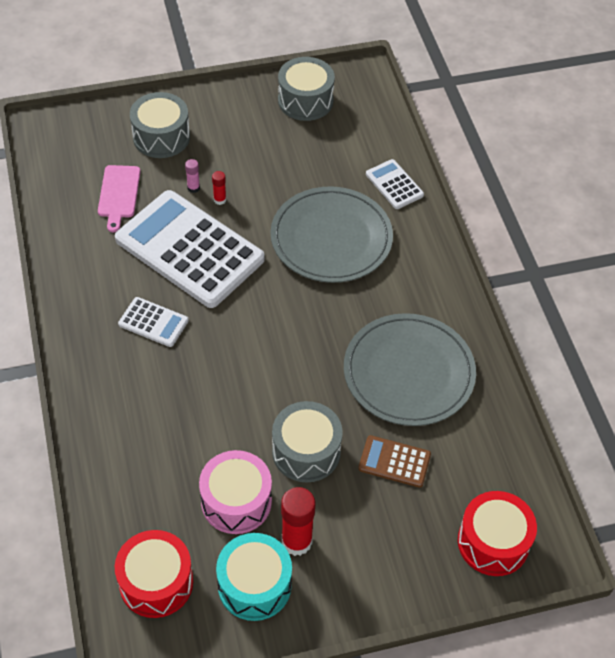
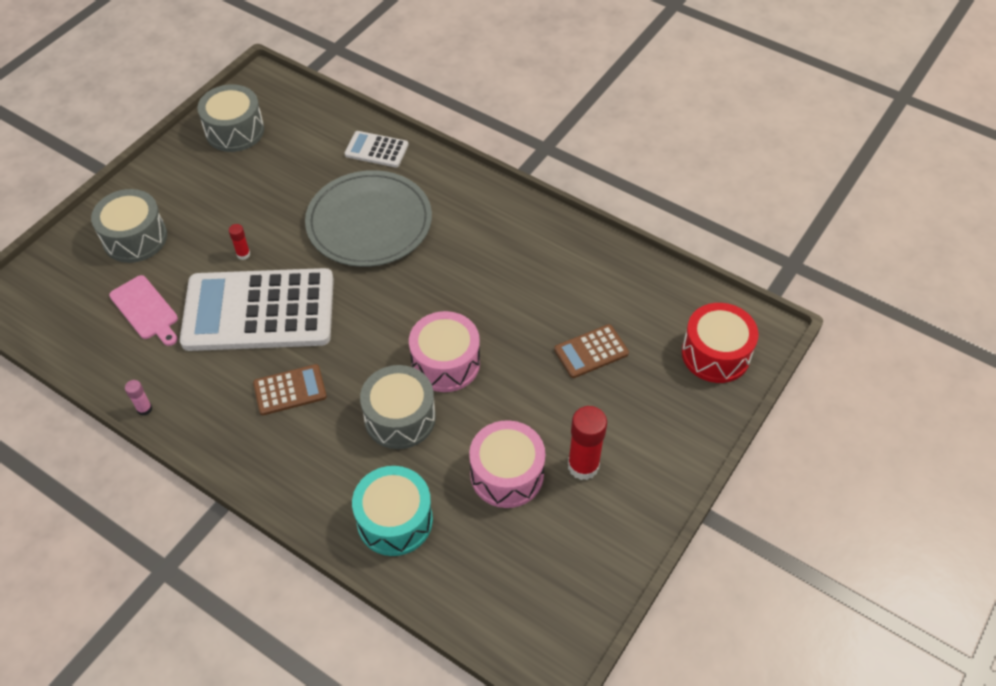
camera: 40 degrees left, 0 degrees up
(153, 322) = (290, 390): white calculator -> brown calculator
(156, 582) = (511, 587): red drum -> none
(193, 188) = (210, 260): pink glue stick -> pink glue stick (144, 409)
(254, 585) = (587, 524): turquoise drum -> turquoise drum (395, 520)
(278, 385) = (445, 363): none -> pink drum
(306, 451) = (519, 395): grey drum -> grey drum (400, 418)
(408, 372) = (533, 280): grey plate -> none

